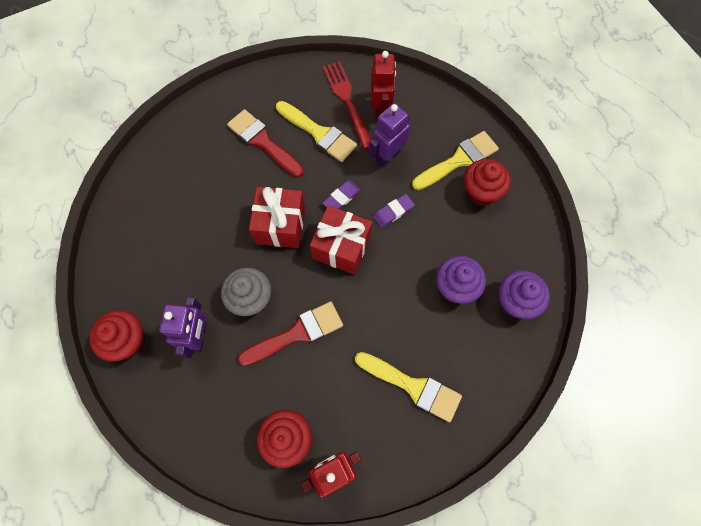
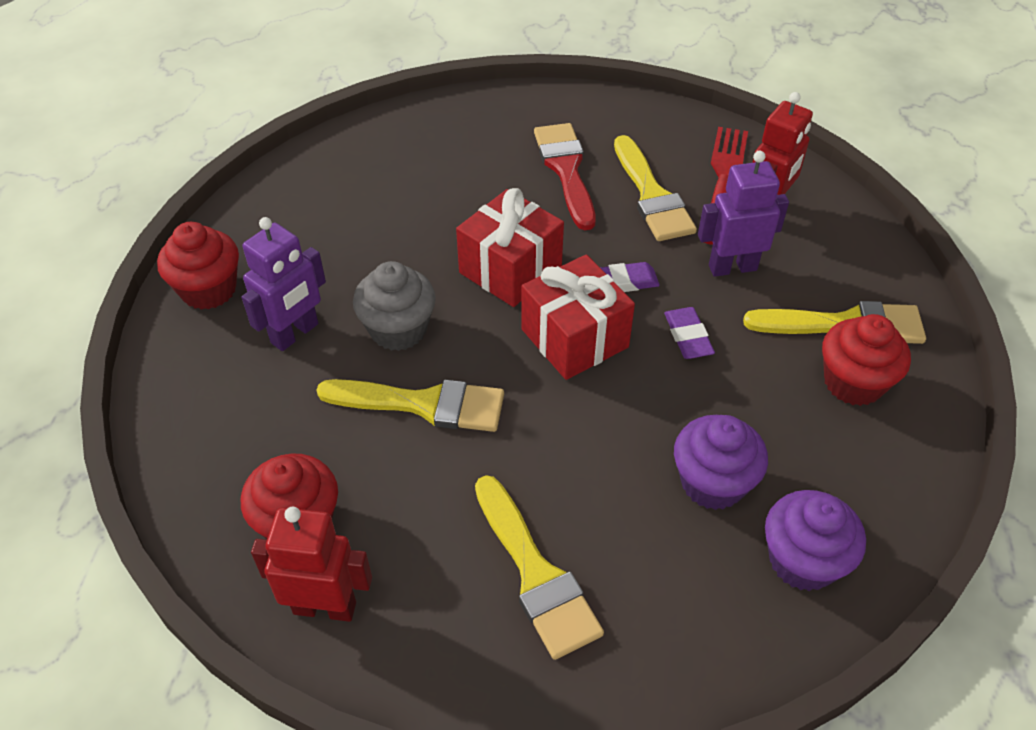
camera: 35 degrees right, 20 degrees down
(297, 333) = (424, 404): red brush -> yellow brush
(393, 212) = (688, 336): purple eraser -> purple eraser turned 75 degrees clockwise

